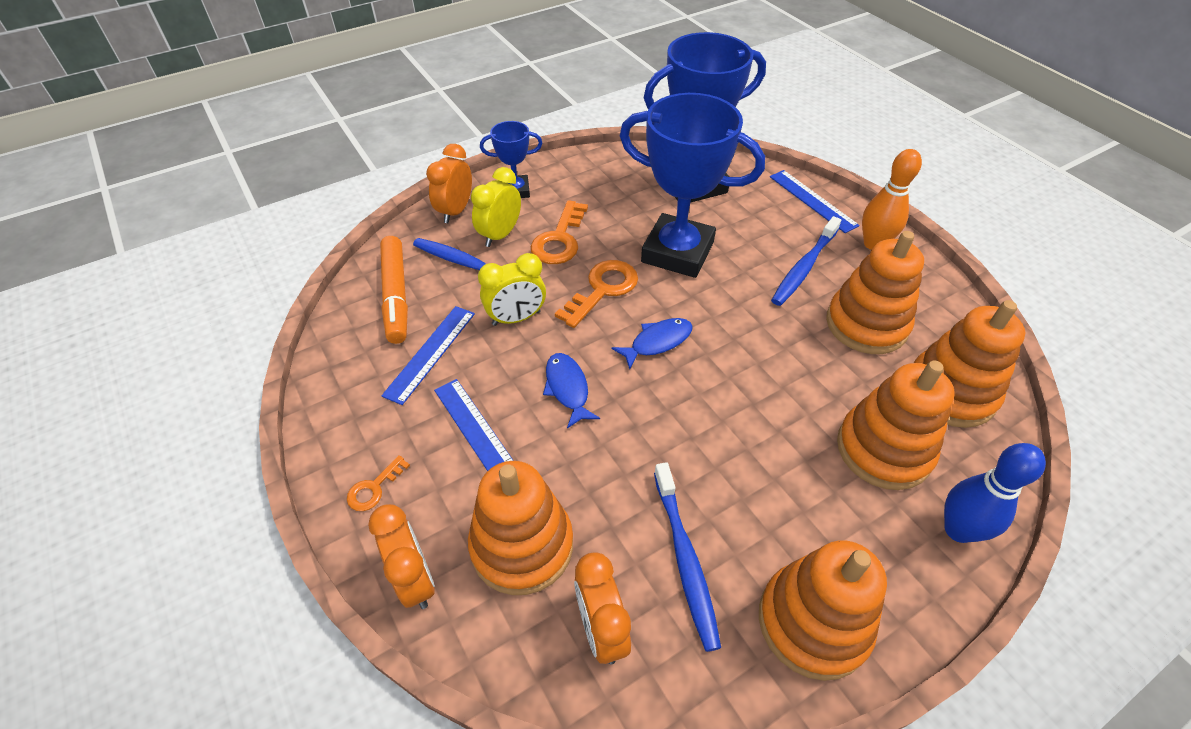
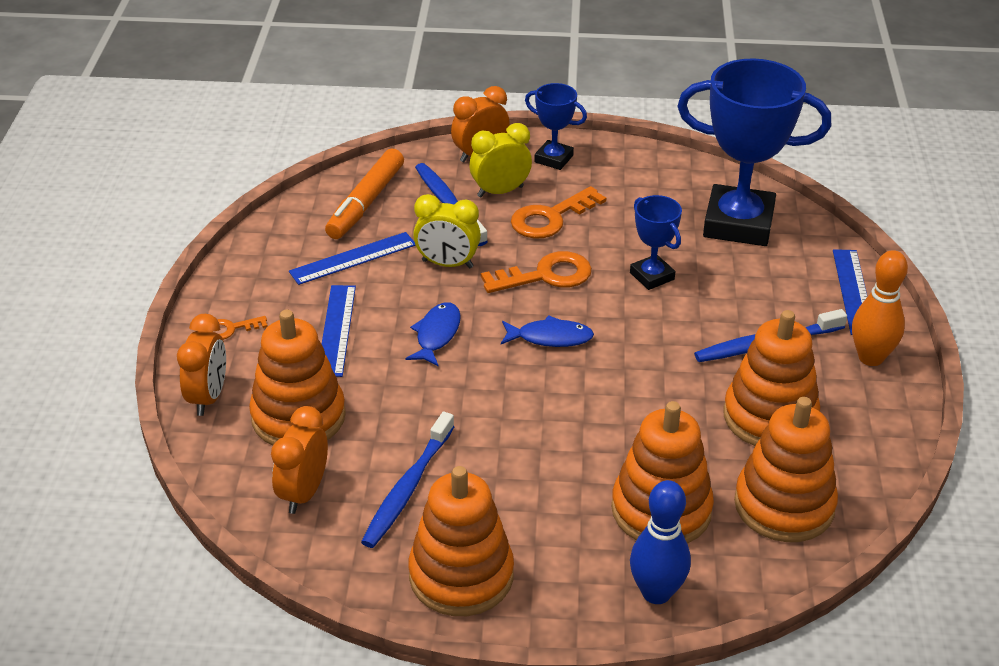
camera: 35 degrees right, 10 degrees down
(677, 252) = (652, 276): blue trophy -> blue trophy, size x0.49

